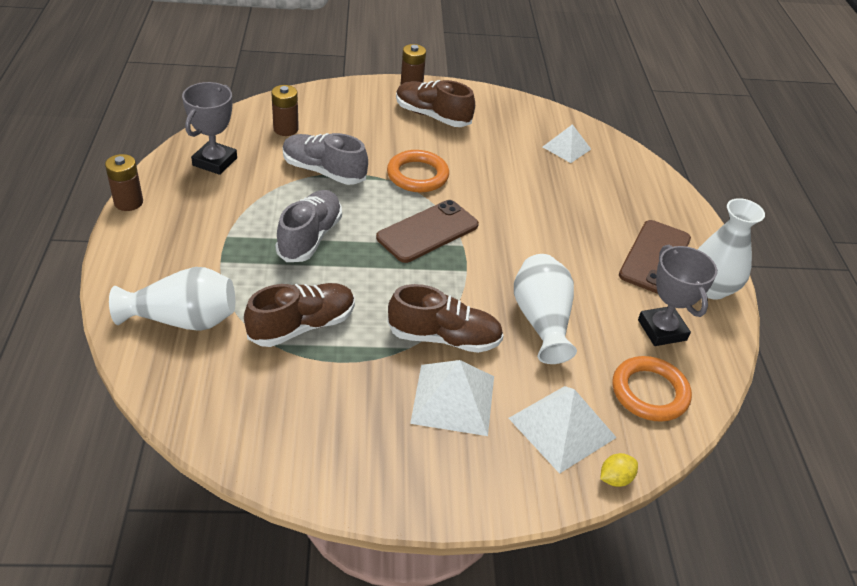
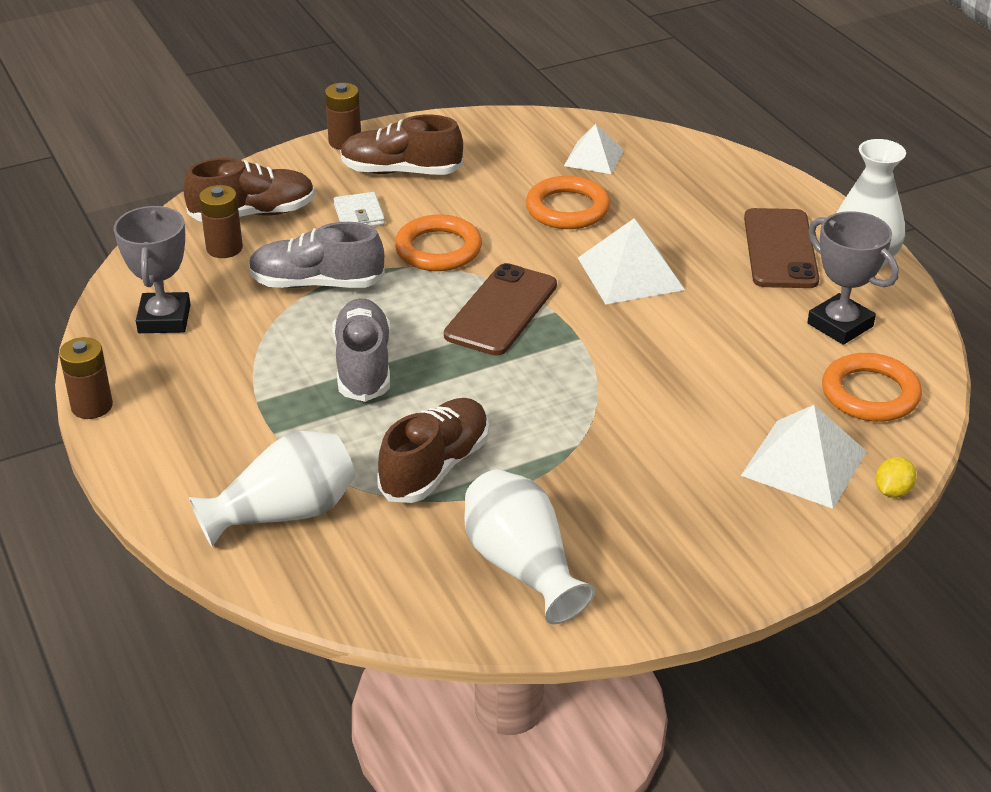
camera: 20 degrees left, 5 degrees down
(384, 135) = (359, 214): none -> white wallet
(444, 338) = (610, 420): brown shoe -> brown shoe (253, 214)
(453, 399) = (668, 479): white pyramid -> white pyramid (630, 273)
(523, 177) = (567, 209): none -> orange ring
(541, 321) = (704, 362): white vase -> white vase (522, 566)

